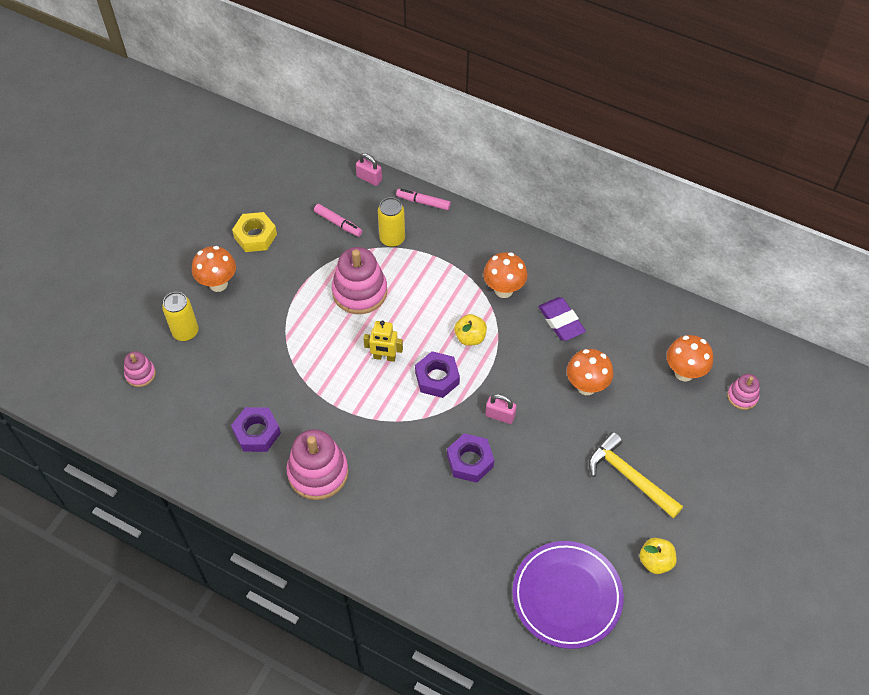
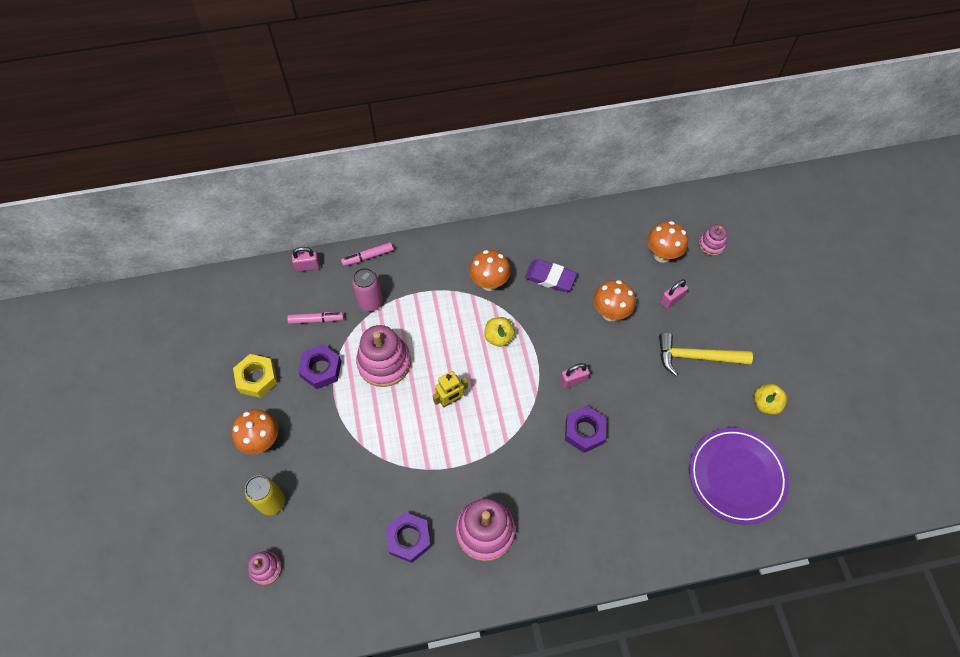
camera: 40 degrees left, 5 degrees up
(392, 239) = (370, 302): yellow can -> pink can
(437, 378) = (504, 386): purple nut -> purple nut (321, 369)
(654, 415) = (671, 299): none -> pink padlock

